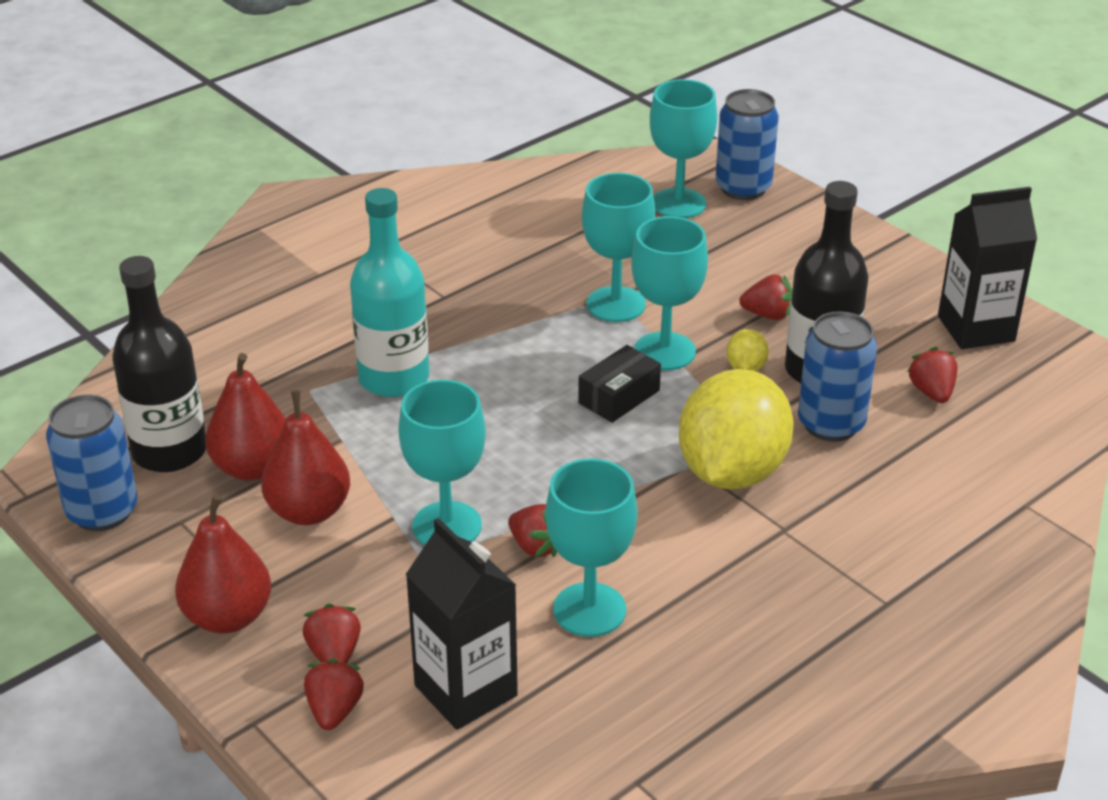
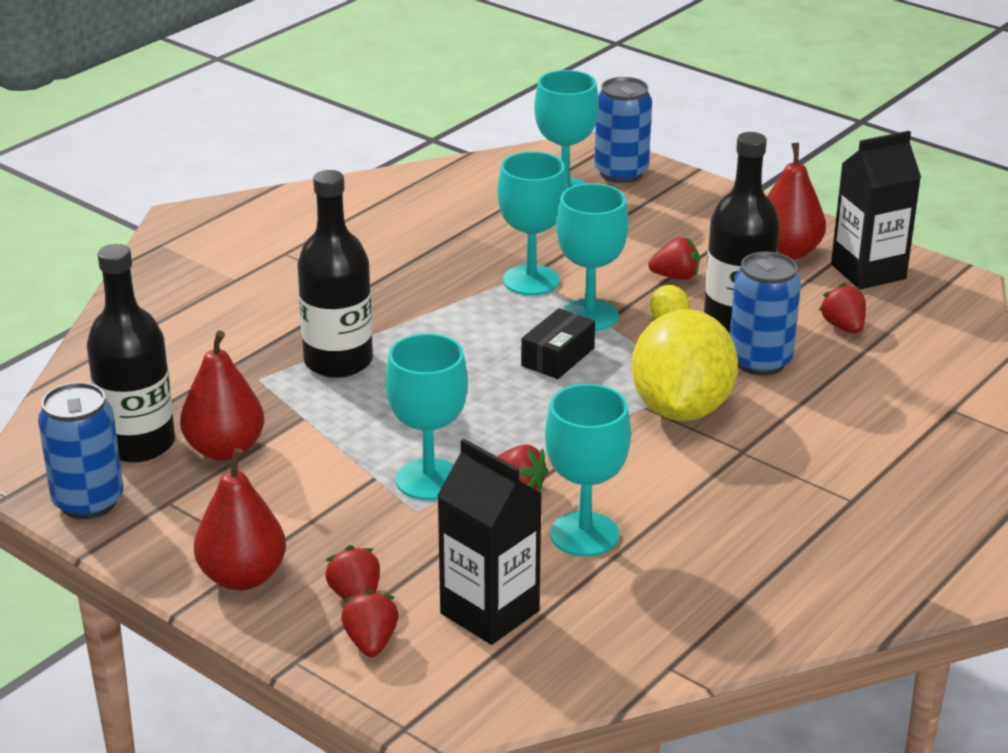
camera: 10 degrees left, 5 degrees down
(309, 511) = (292, 481): red pear -> red pear (787, 252)
(394, 378) = (338, 361): turquoise bottle -> black bottle

